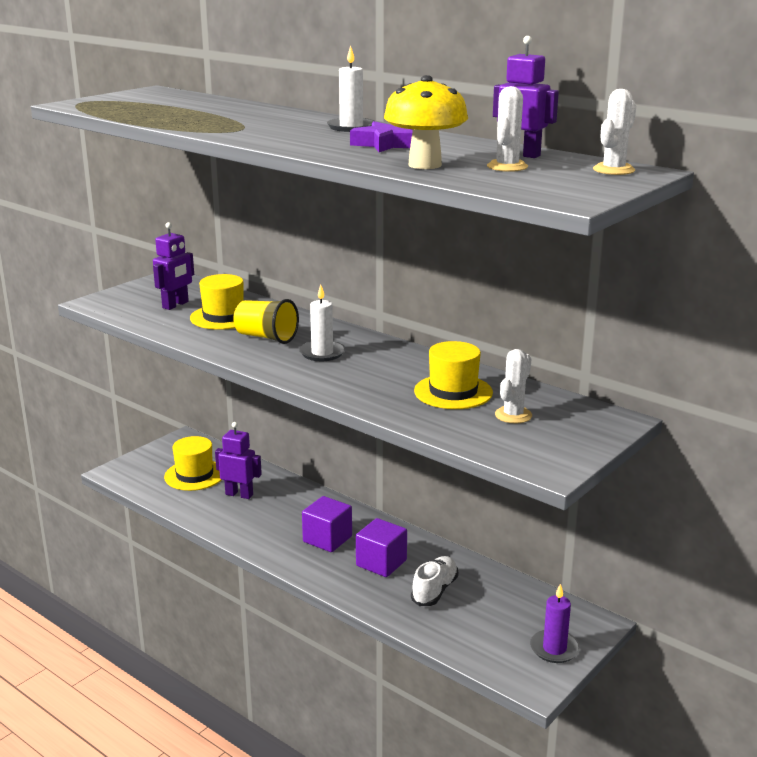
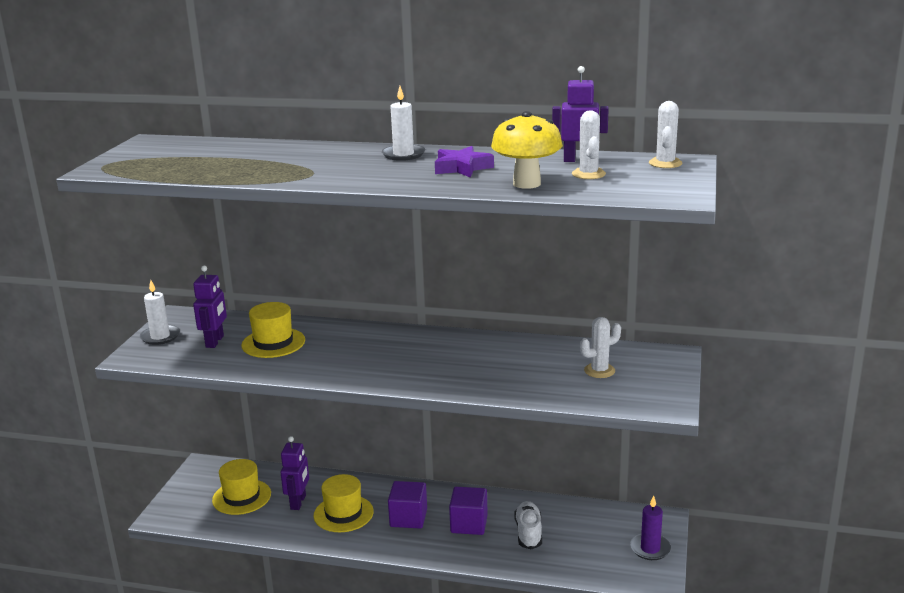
camera: 25 degrees left, 0 degrees up
(239, 494) = (298, 502): purple robot -> purple robot turned 105 degrees clockwise
(266, 337) = (333, 353): yellow cup -> none
(322, 353) = (397, 355): white candle -> white candle (160, 337)
(453, 392) = (536, 363): yellow hat -> yellow hat (343, 513)
(513, 415) = (599, 371): white cactus -> white cactus turned 60 degrees clockwise

